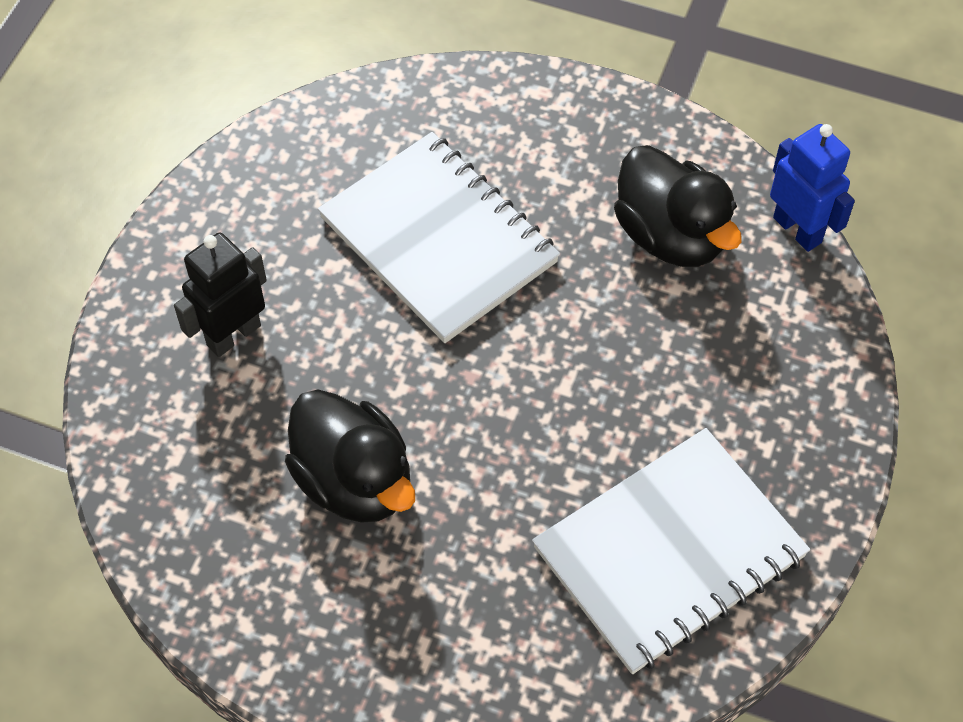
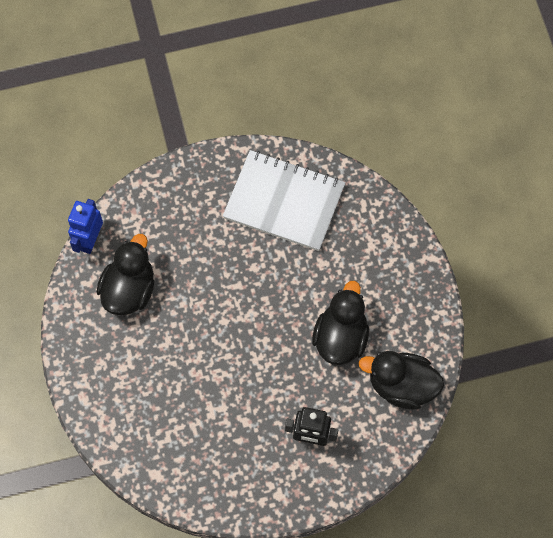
camera: 125 degrees left, 10 degrees up
(198, 518) = (401, 386): none -> black duck
(439, 240) = (200, 385): white notebook -> none

